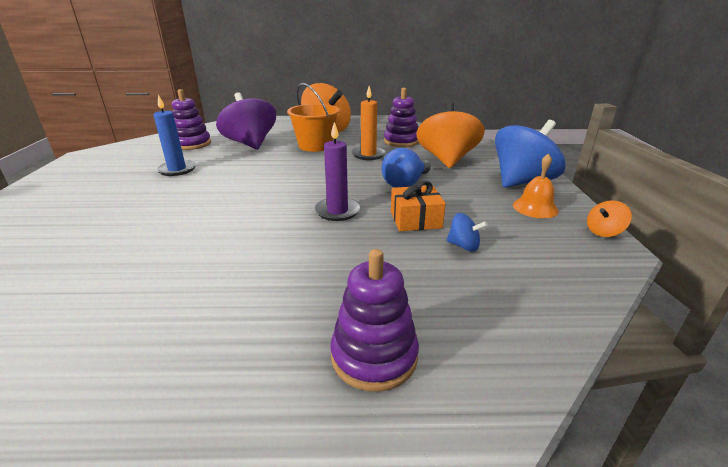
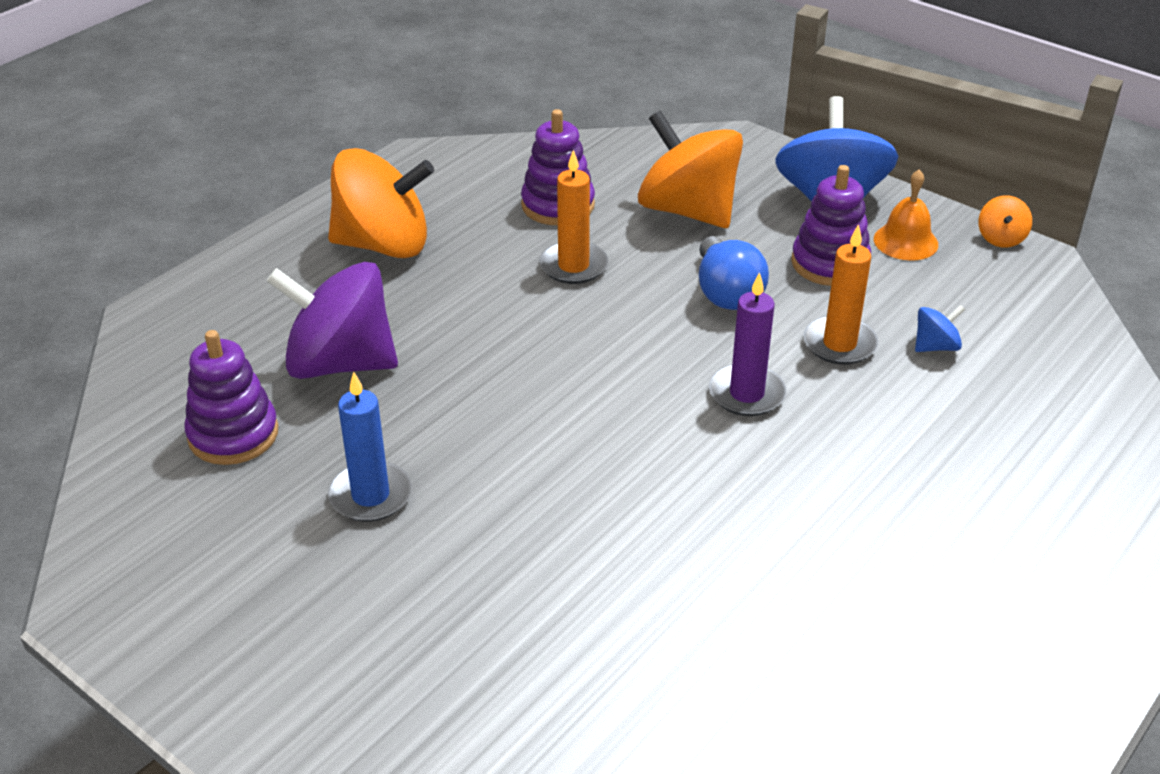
camera: 50 degrees left, 10 degrees up
(315, 146) = (456, 297): orange bucket -> none
(374, 356) = (1062, 508): purple stacking toy -> purple stacking toy (830, 263)
(415, 219) = (839, 344): orange gift -> orange candle

